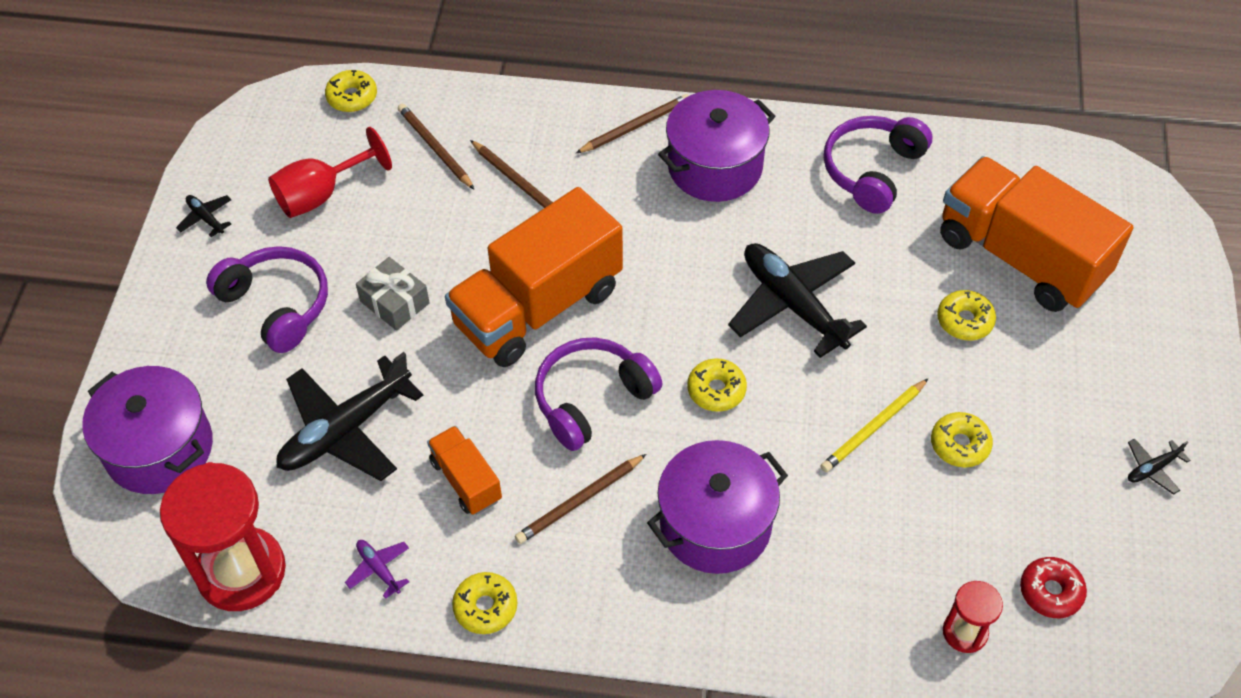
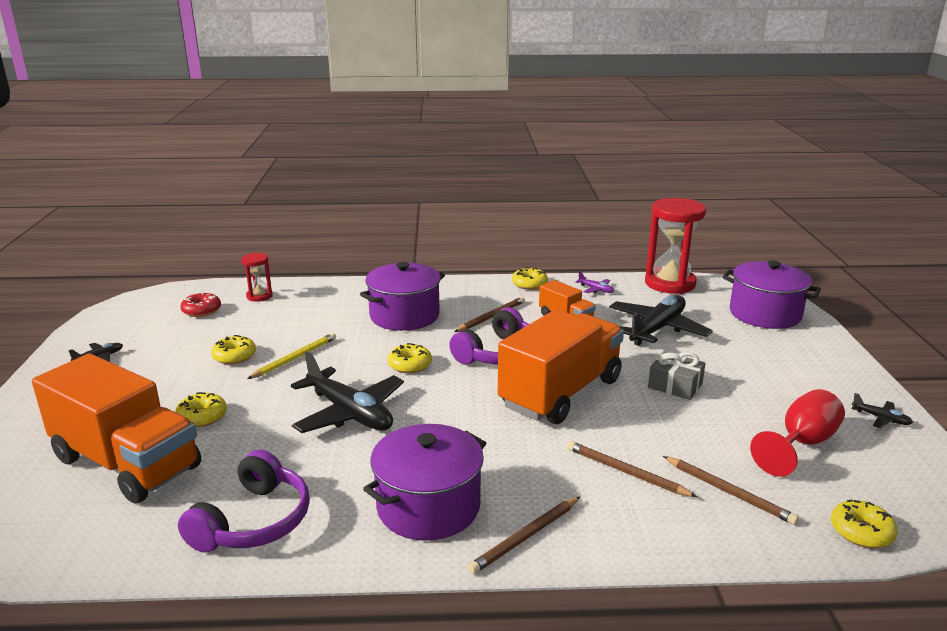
camera: 170 degrees right, 30 degrees down
(277, 305) = (762, 376): purple headphones -> none

